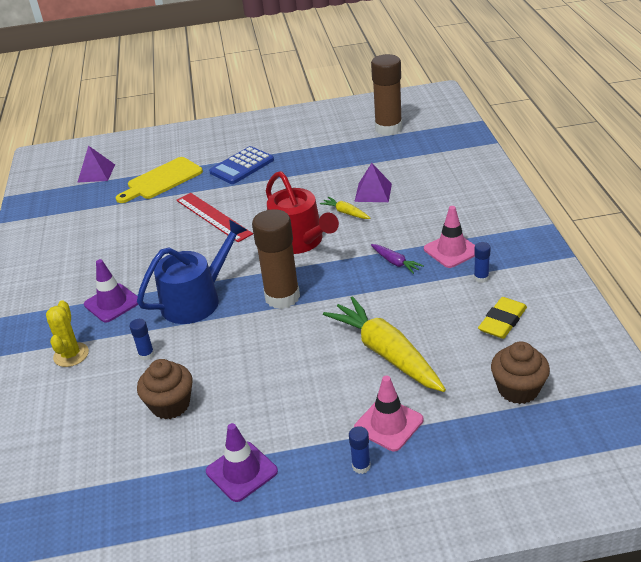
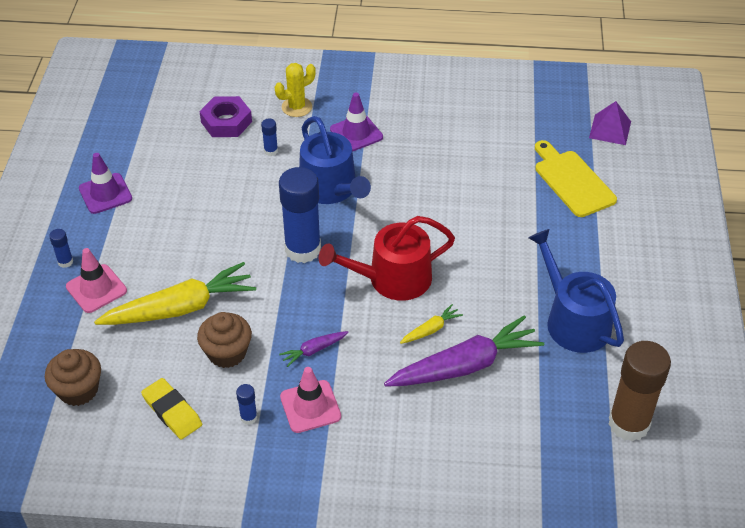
camera: 100 degrees right, 10 degrees up
(71, 355) = (296, 107): yellow cactus -> yellow cactus turned 45 degrees counterclockwise
(100, 404) = (226, 122): none -> purple nut
(170, 405) = (201, 161): brown cupcake -> brown cupcake (227, 353)
(213, 217) = (473, 216): red ruler -> none
(242, 166) = (578, 253): blue calculator -> none
(282, 297) = (303, 249): brown glue stick -> blue glue stick
(309, 159) = (573, 320): none -> blue watering can
(373, 192) = (465, 365): purple pyramid -> purple carrot

